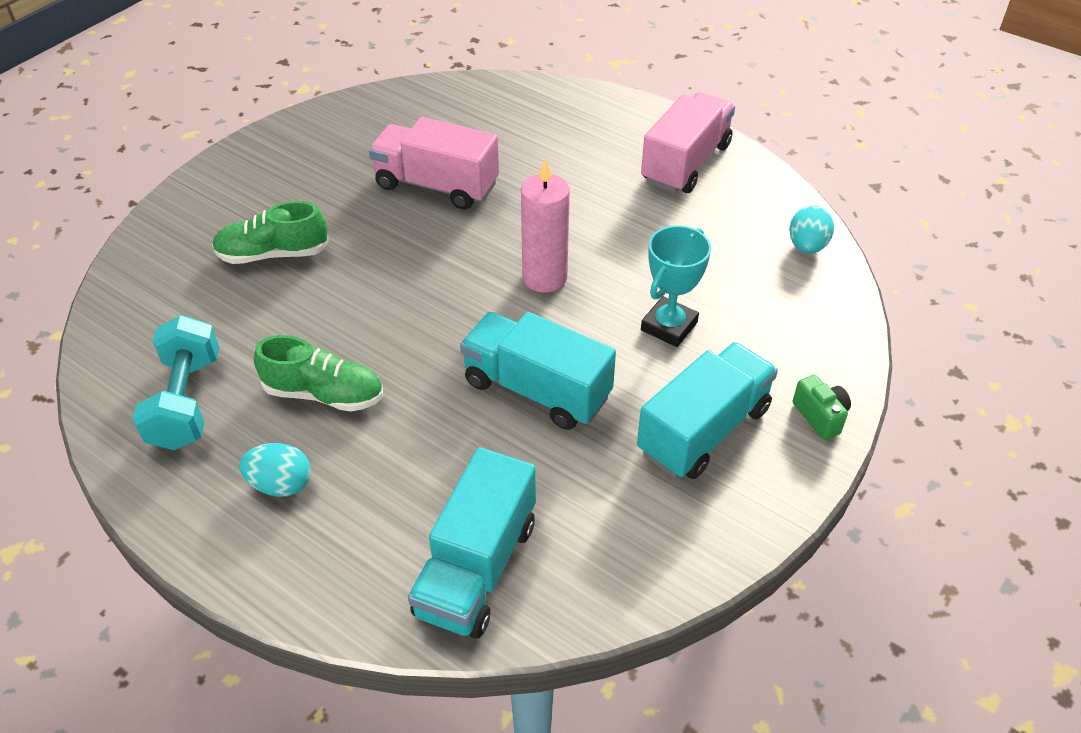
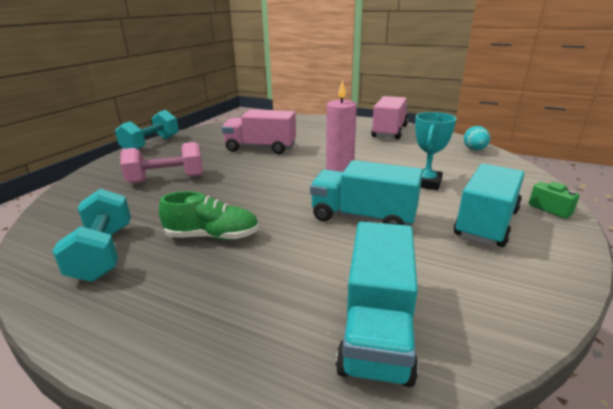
camera: 10 degrees left, 20 degrees down
(254, 145) = (151, 144): none -> turquoise dumbbell
(273, 254) = (166, 179): green shoe -> pink dumbbell
(280, 484) = (186, 293): turquoise egg -> none

